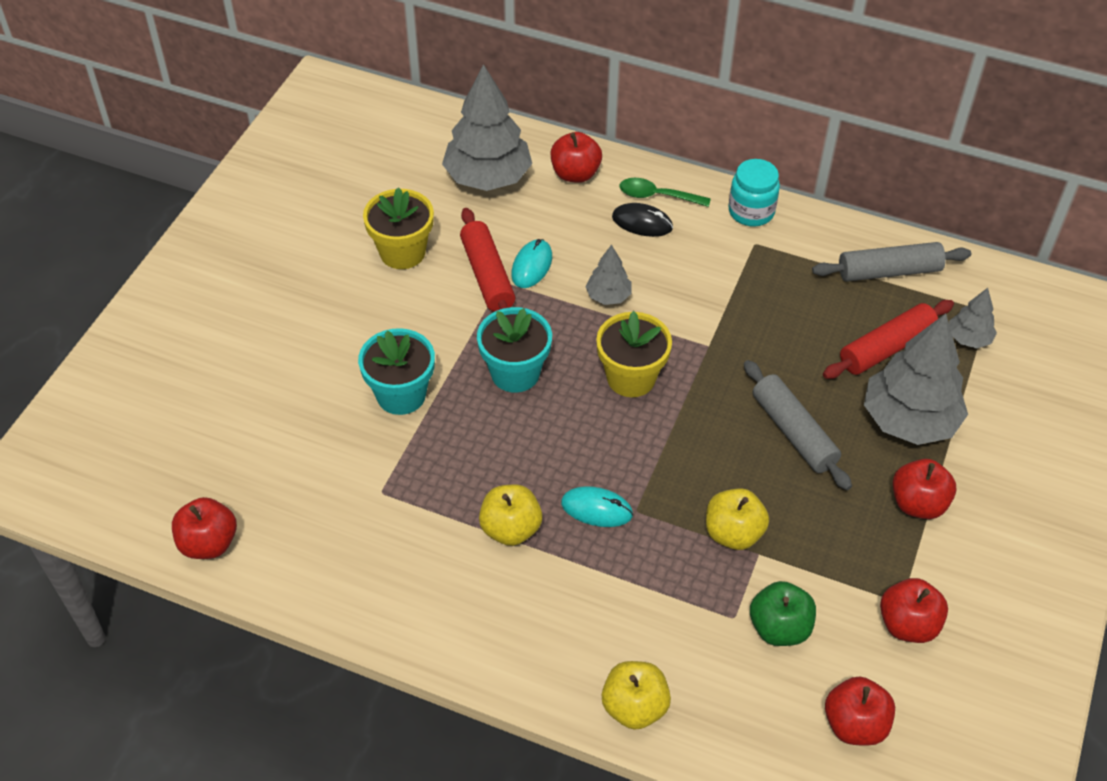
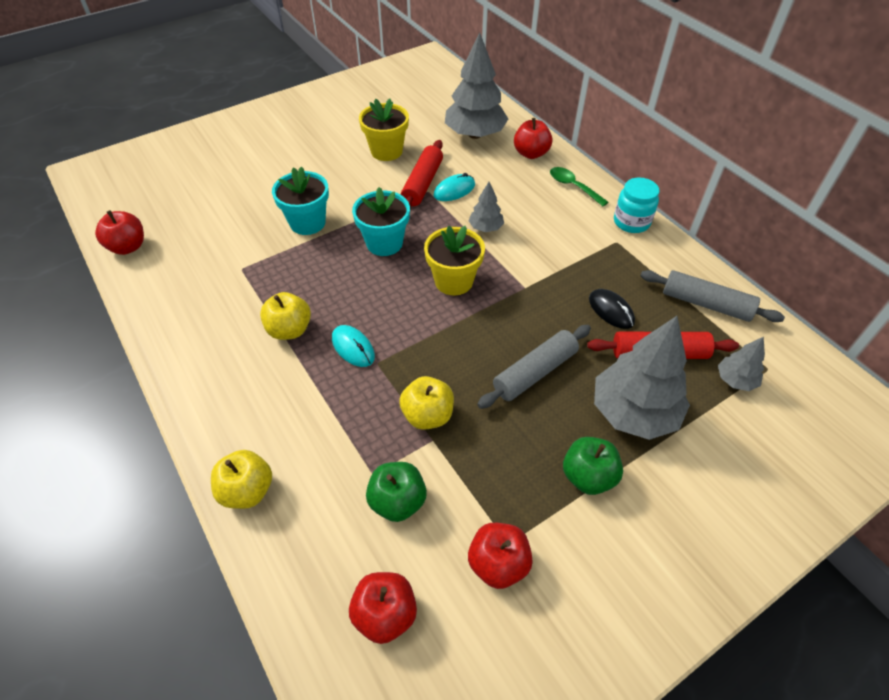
camera: 35 degrees right, 0 degrees up
(642, 223) = (548, 197): black mouse -> black mouse (611, 310)
(794, 432) = (535, 373): grey rolling pin -> grey rolling pin turned 45 degrees clockwise
(918, 503) = (588, 476): red apple -> green apple

